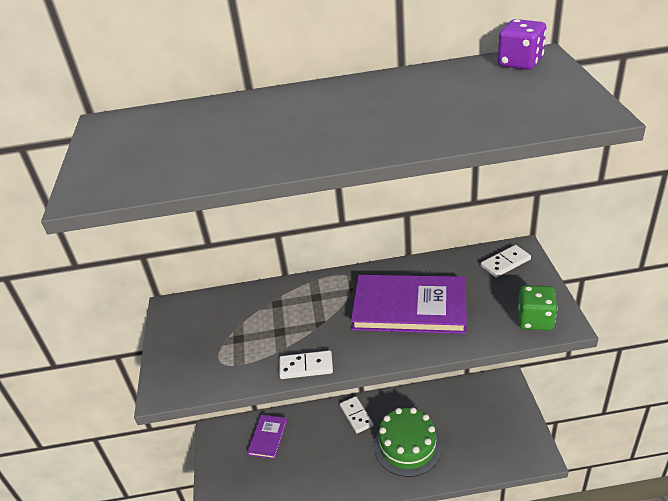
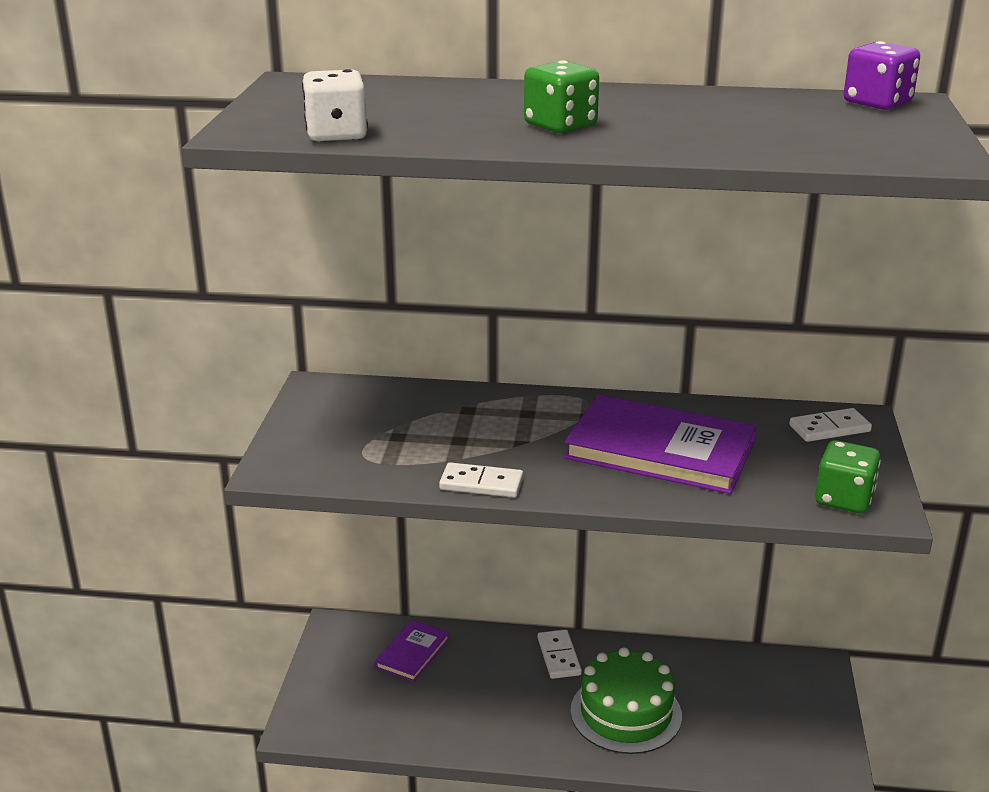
camera: 10 degrees right, 10 degrees down
(158, 180) = (336, 135): none -> white dice
(318, 133) = (560, 126): none -> green dice

